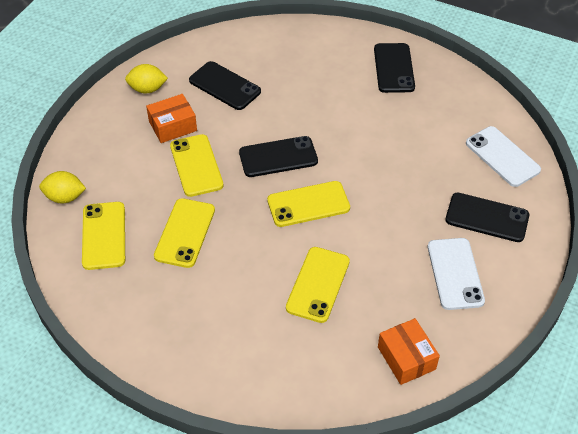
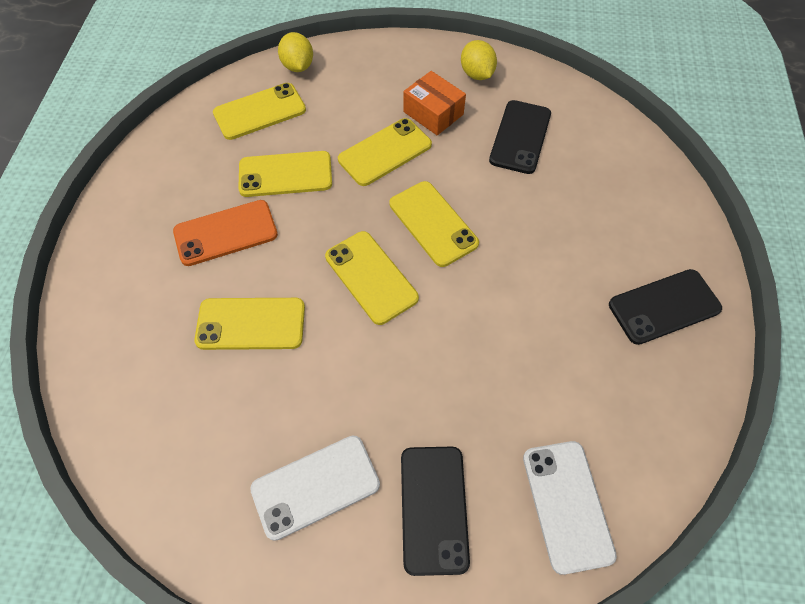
camera: 70 degrees right, 10 degrees up
(225, 284) = (226, 233): none -> orange phone
(278, 157) = (433, 223): black phone -> yellow phone
(406, 358) = (163, 457): orange box -> none
(502, 156) = (567, 505): white phone -> white phone turned 45 degrees counterclockwise

